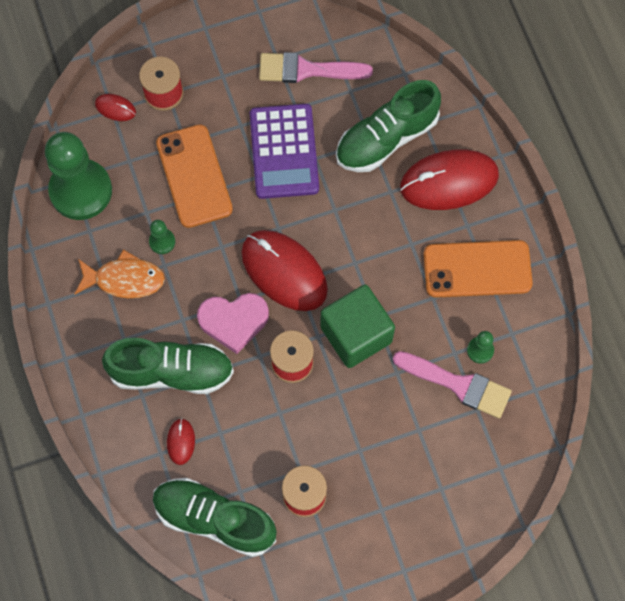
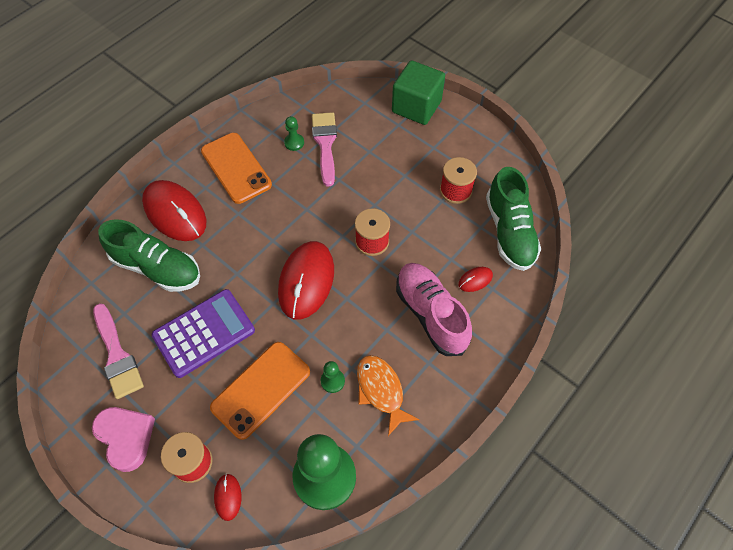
camera: 120 degrees left, 10 degrees down
(171, 372) = (431, 314): green shoe -> pink shoe
(233, 321) = (366, 294): pink heart -> pink heart (126, 437)
(356, 334) = (326, 214): green cube -> green cube (416, 107)

